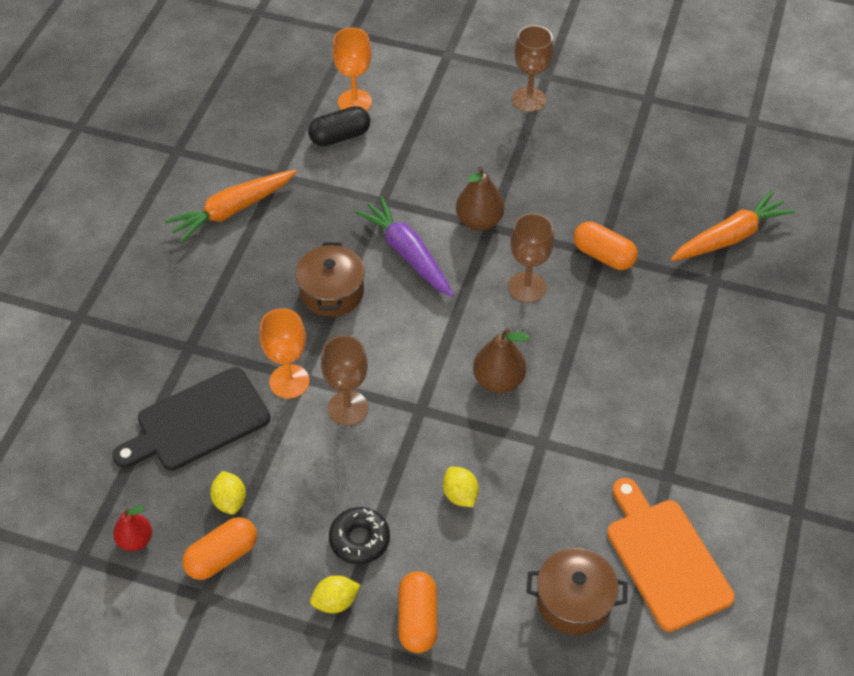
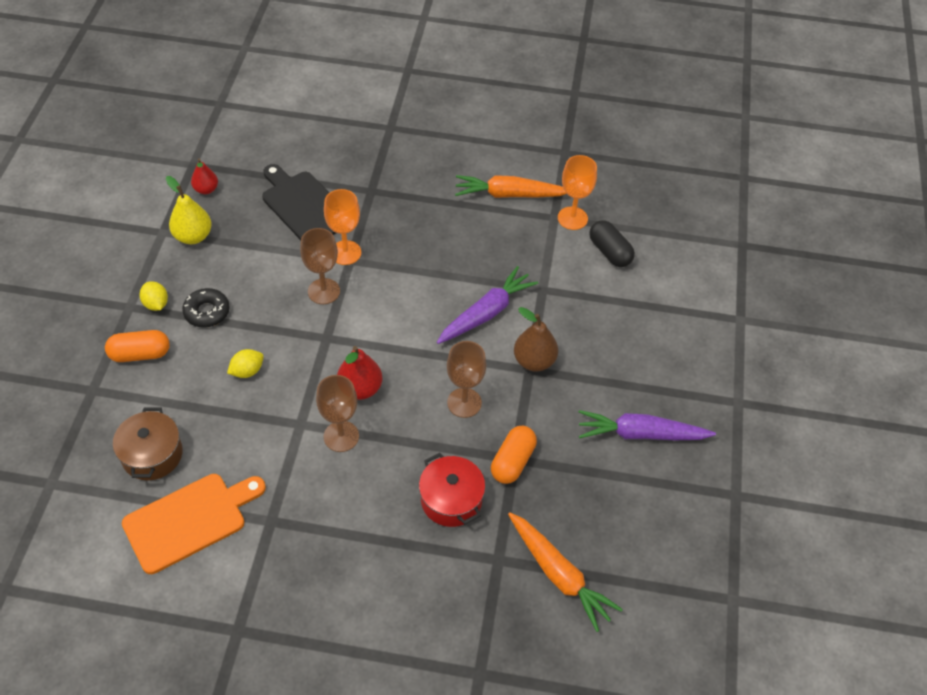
camera: 80 degrees right, 0 degrees up
(222, 556) = (193, 236): orange capsule -> yellow pear
(230, 501) = (238, 234): yellow lemon -> none
(232, 211) = (509, 195): orange carrot -> orange carrot turned 45 degrees counterclockwise
(332, 292) = (436, 267): brown pot -> none
(354, 102) = (654, 257): orange goblet -> orange goblet (572, 218)
(498, 380) = (360, 388): brown pear -> red pear
(529, 99) = (700, 389): brown goblet -> brown goblet (341, 436)
(577, 152) = (640, 434): none -> purple carrot
(646, 311) = (451, 500): none -> red pot

